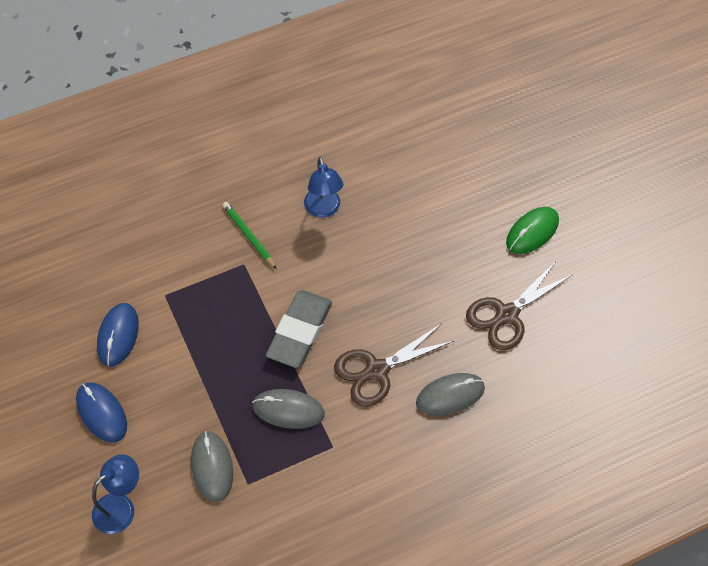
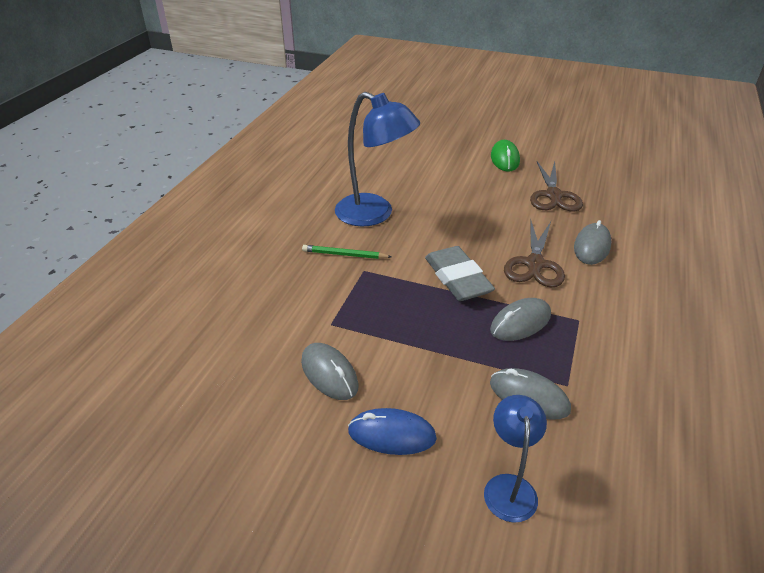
camera: 45 degrees left, 20 degrees down
(118, 336) = (329, 374): blue mouse -> grey mouse
(324, 209) = (374, 214): blue lamp -> blue lamp, size x1.76

